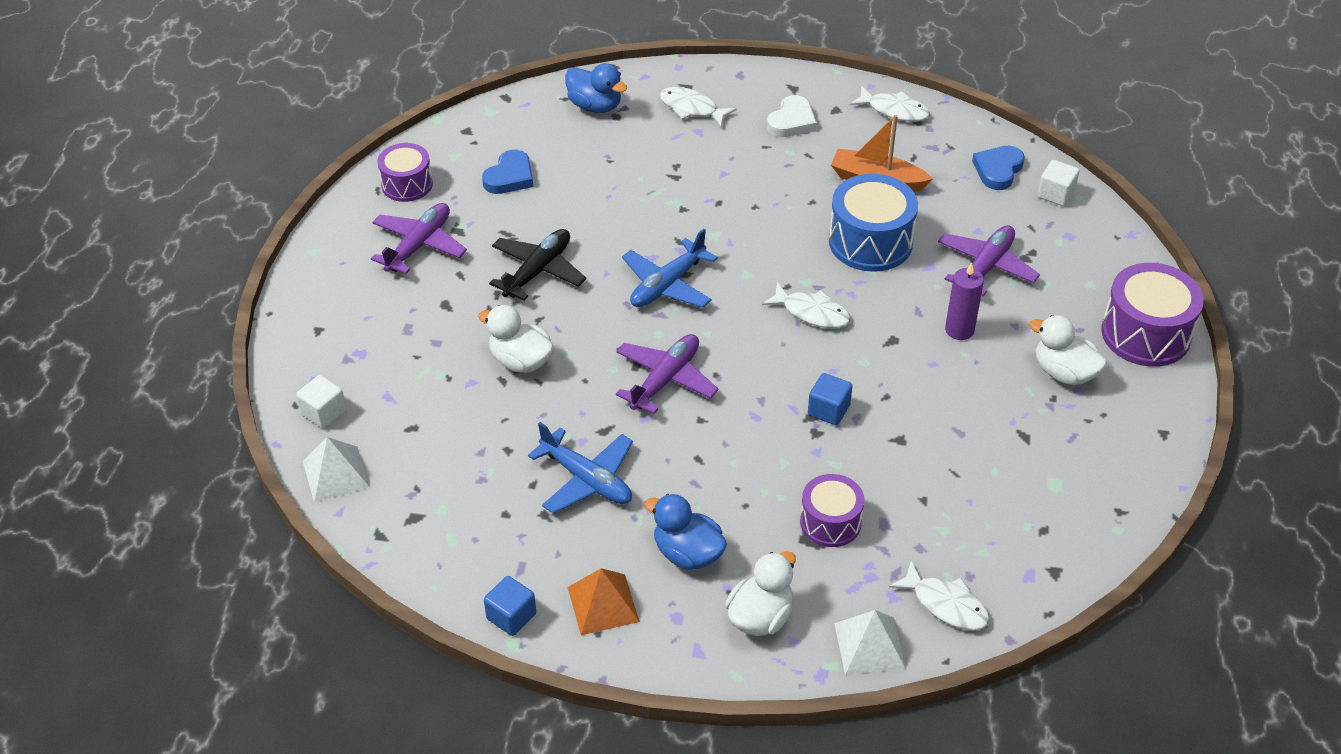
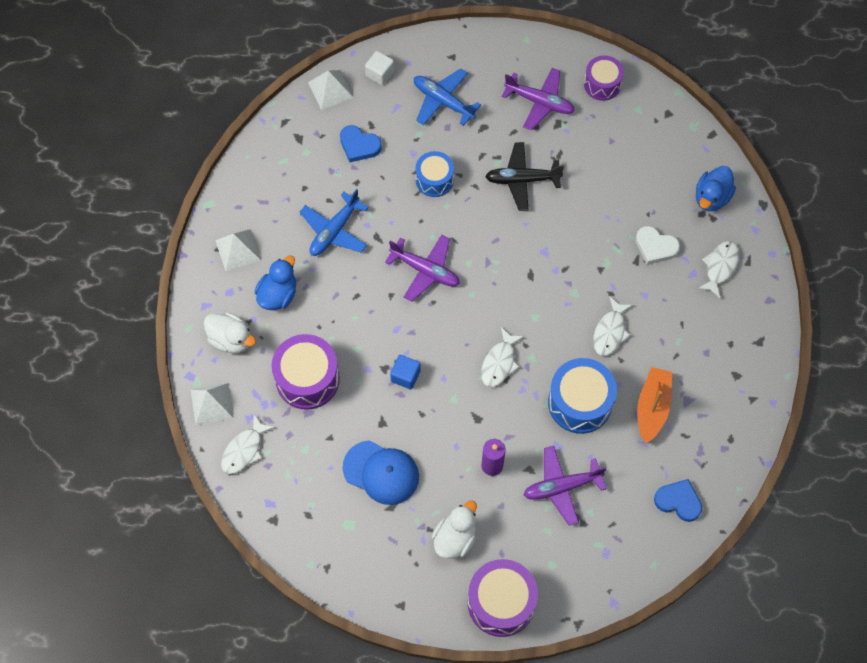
camera: 85 degrees right, 20 degrees up
(510, 177) = (619, 149): blue heart -> blue heart (359, 145)
(511, 616) = (227, 201): blue cube -> none
(520, 361) = (434, 180): white duck -> blue drum
(538, 271) = (522, 180): black plane -> black plane turned 150 degrees clockwise
(603, 604) = (238, 250): orange pyramid -> white pyramid
(667, 285) = (517, 264): blue plane -> blue plane (443, 101)
(792, 121) = (716, 342): white heart -> white heart (655, 247)
(830, 522) = (307, 379): purple drum -> purple drum, size x1.59
(894, 110) = (743, 421): white fish -> white fish (610, 332)
(974, 444) = (381, 472): none -> blue cap
(985, 267) = (562, 487): purple plane -> purple plane turned 135 degrees clockwise
(1055, 194) = (655, 546): white cube -> none

